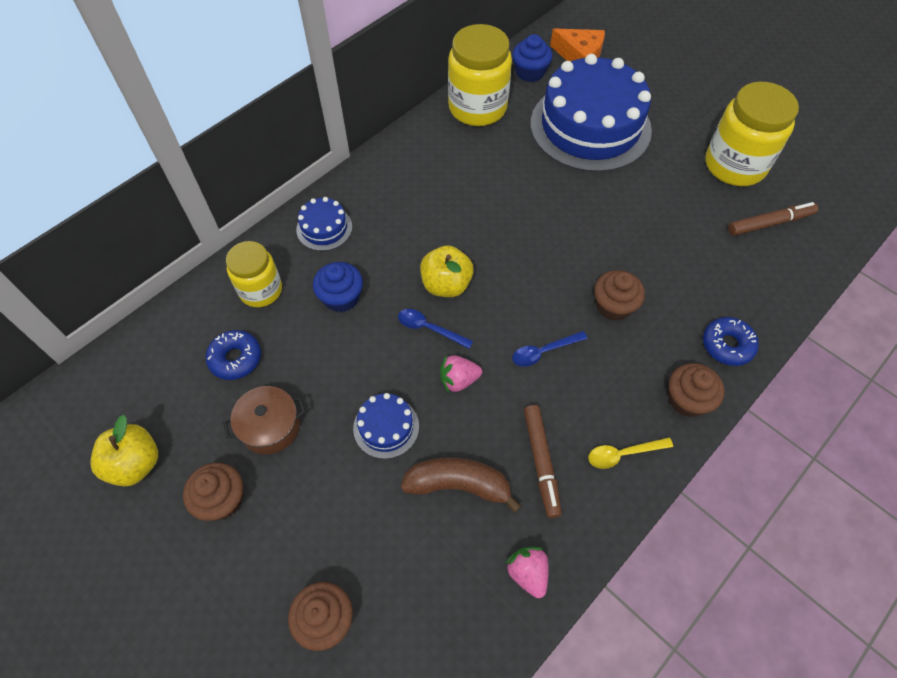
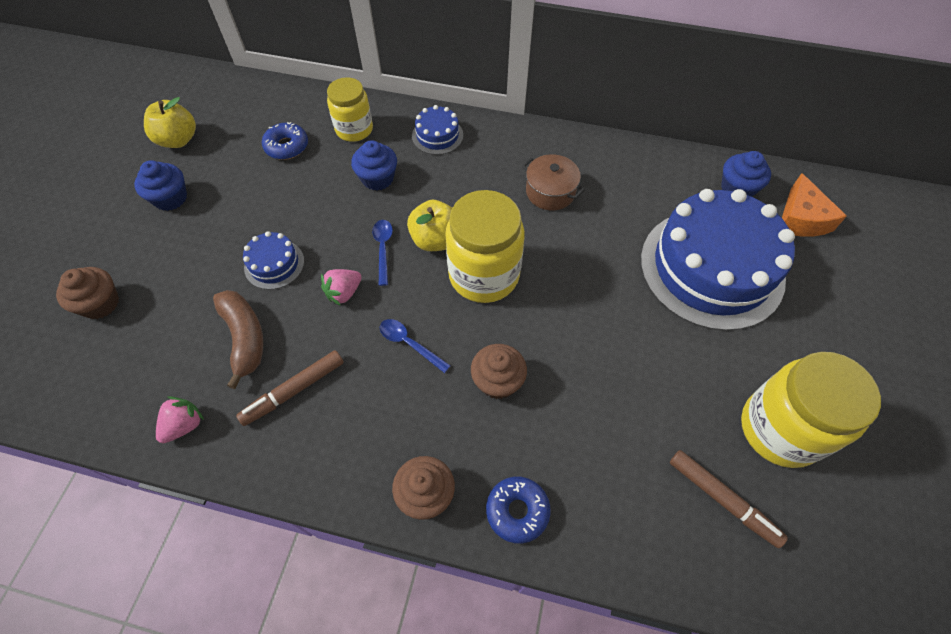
camera: 60 degrees right, 0 degrees up
(222, 500) = (170, 198): brown cupcake -> blue cupcake
(270, 427) = (240, 194): brown pot -> brown pot (550, 192)
(458, 380) = (344, 293): pink strawberry -> pink strawberry turned 90 degrees counterclockwise
(477, 108) = (653, 170): yellow jar -> yellow jar (484, 275)
(623, 454) = (334, 456): yellow spoon -> none

